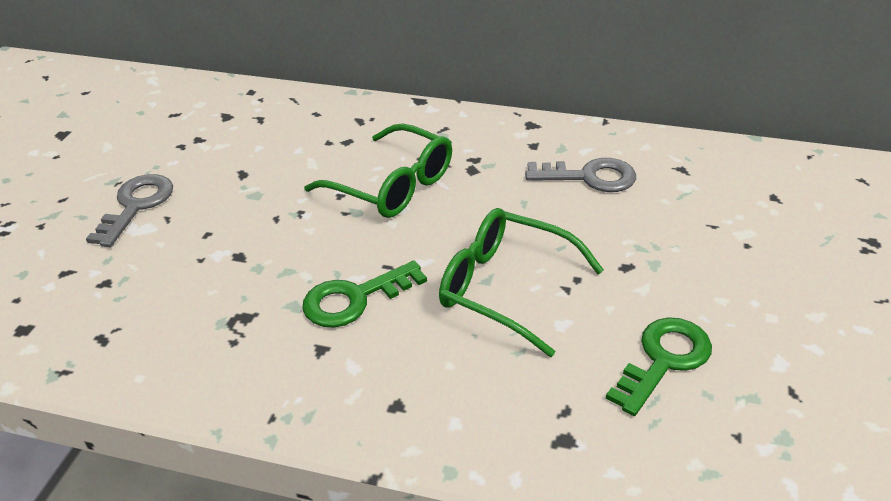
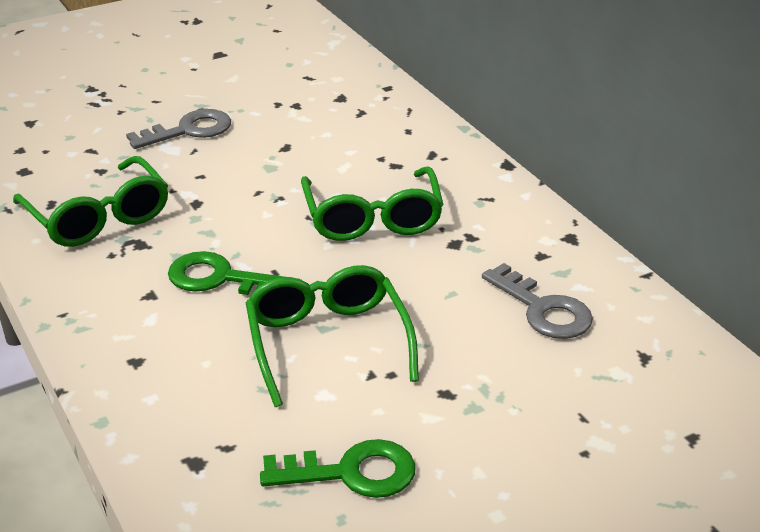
camera: 45 degrees right, 5 degrees down
(170, 321) = (98, 217): none -> green glasses

